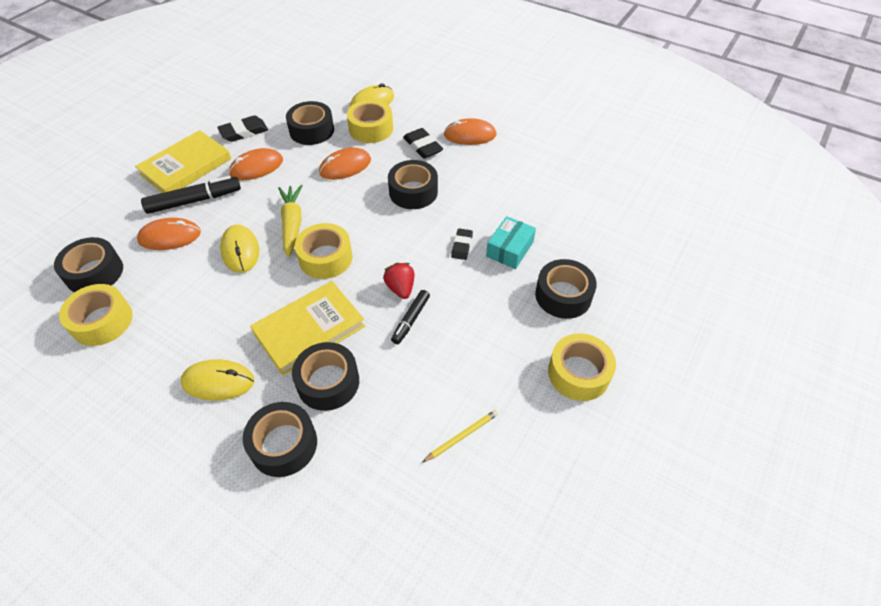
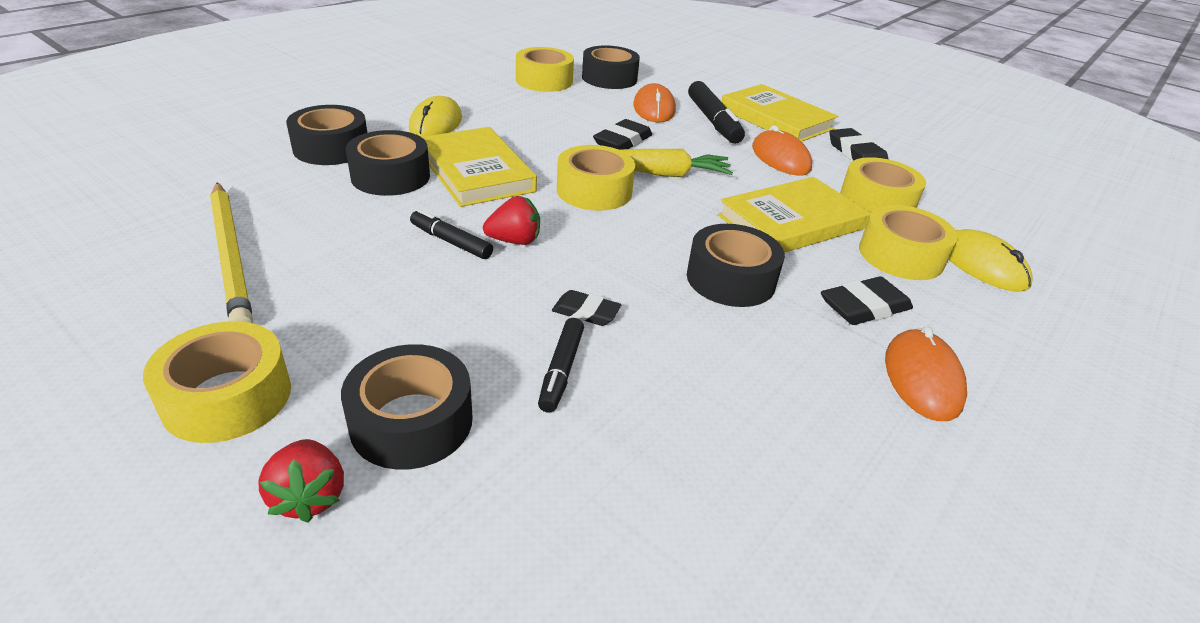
camera: 95 degrees right, 15 degrees down
(240, 250) = (622, 141): yellow mouse -> black eraser
(311, 130) = (876, 202): black tape -> yellow tape
(345, 166) = (791, 222): orange mouse -> yellow book
(462, 436) = (232, 255): yellow pencil -> yellow pencil, size x2.07
(510, 249) = (561, 371): turquoise box -> black marker
(616, 317) = (309, 496): none -> red strawberry

